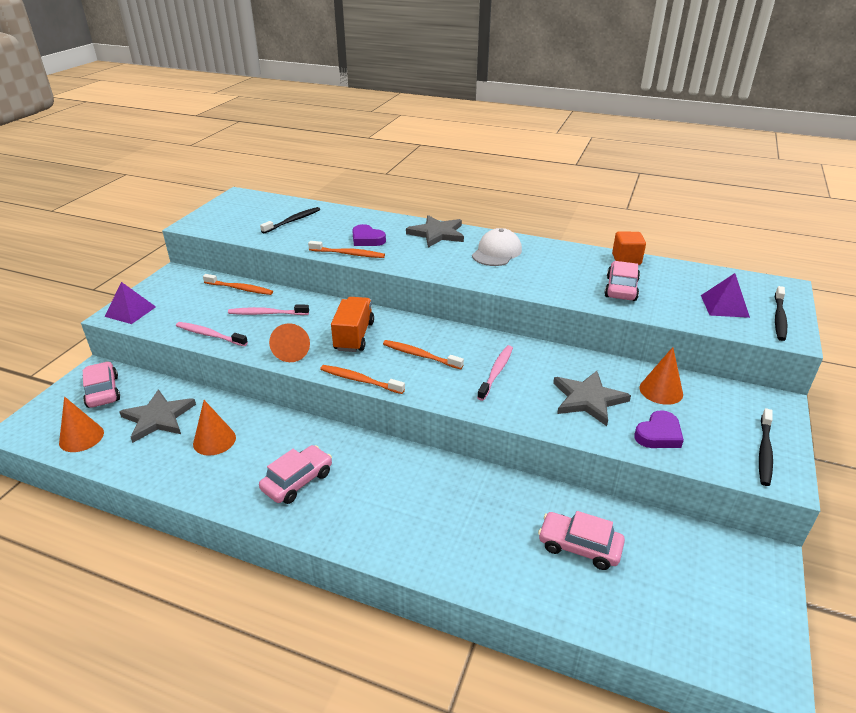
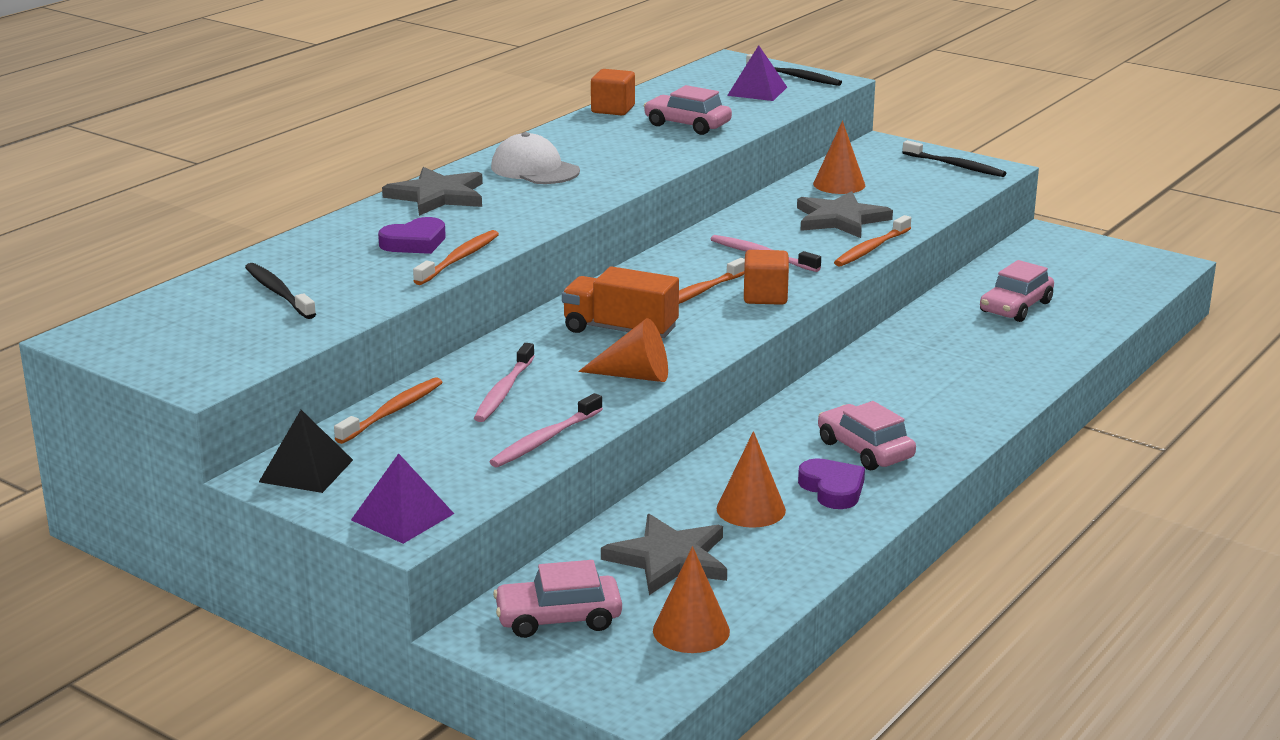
camera: 75 degrees left, 10 degrees down
(178, 280) = (306, 471): none -> black pyramid
(360, 380) = (739, 335): orange toothbrush -> orange toothbrush (871, 248)
(426, 382) = (765, 296): none -> orange cube
(658, 434) = (914, 200): purple heart -> purple heart (832, 489)

